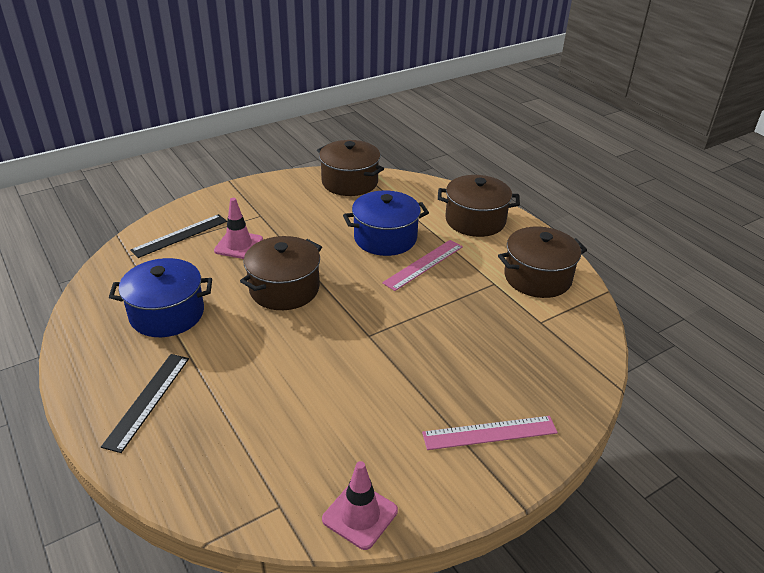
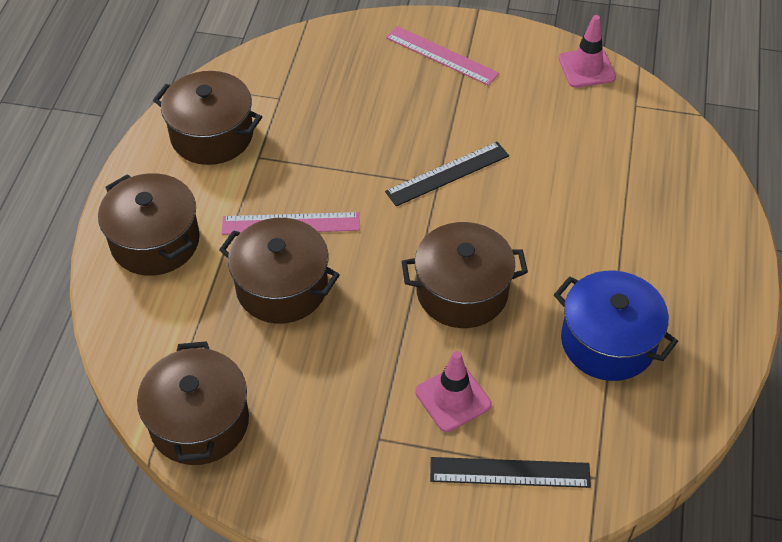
camera: 135 degrees left, 15 degrees up
(147, 400) = (684, 249): black ruler -> black ruler (447, 174)
(385, 238) = (282, 287): blue pot -> brown pot

